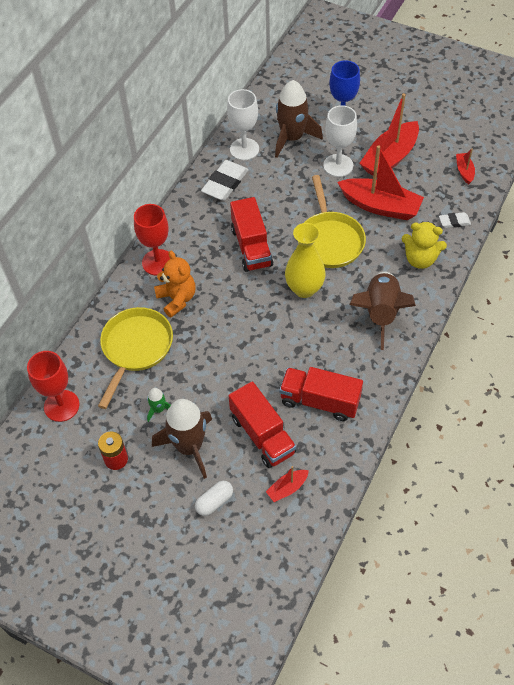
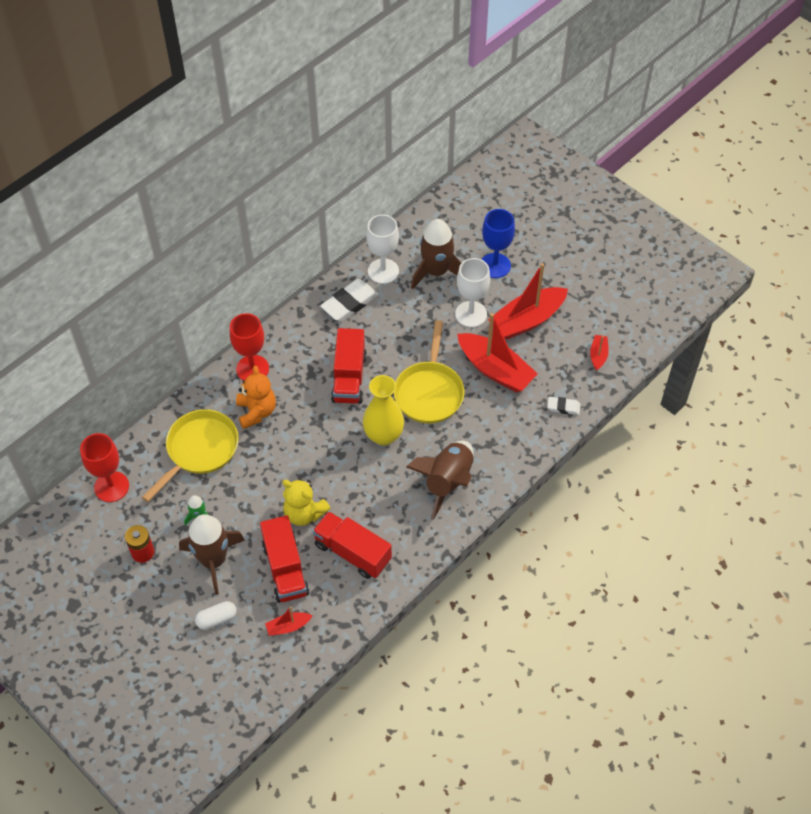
camera: 15 degrees right, 0 degrees up
(420, 259) = (511, 437): yellow teddy bear -> yellow teddy bear (304, 513)

